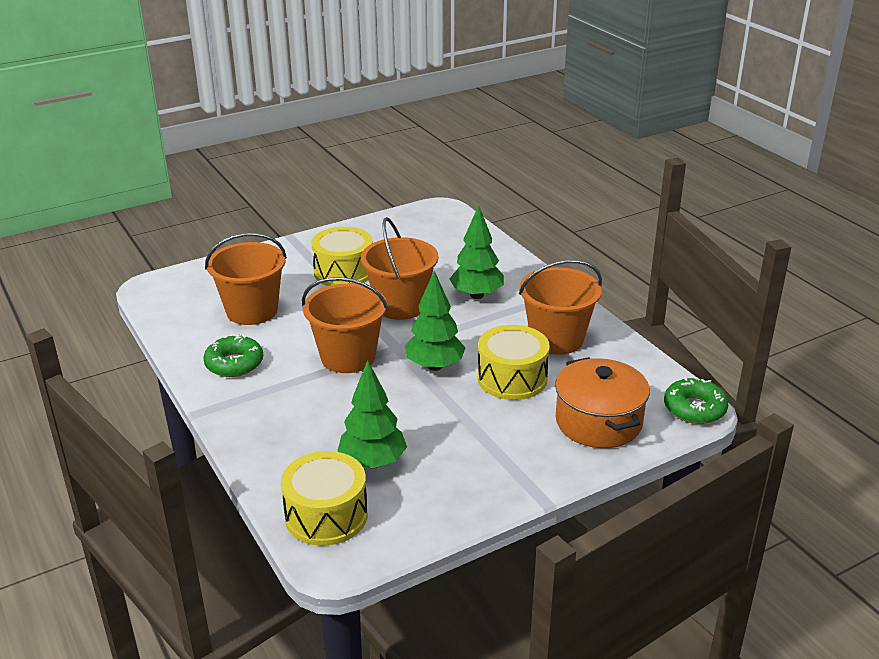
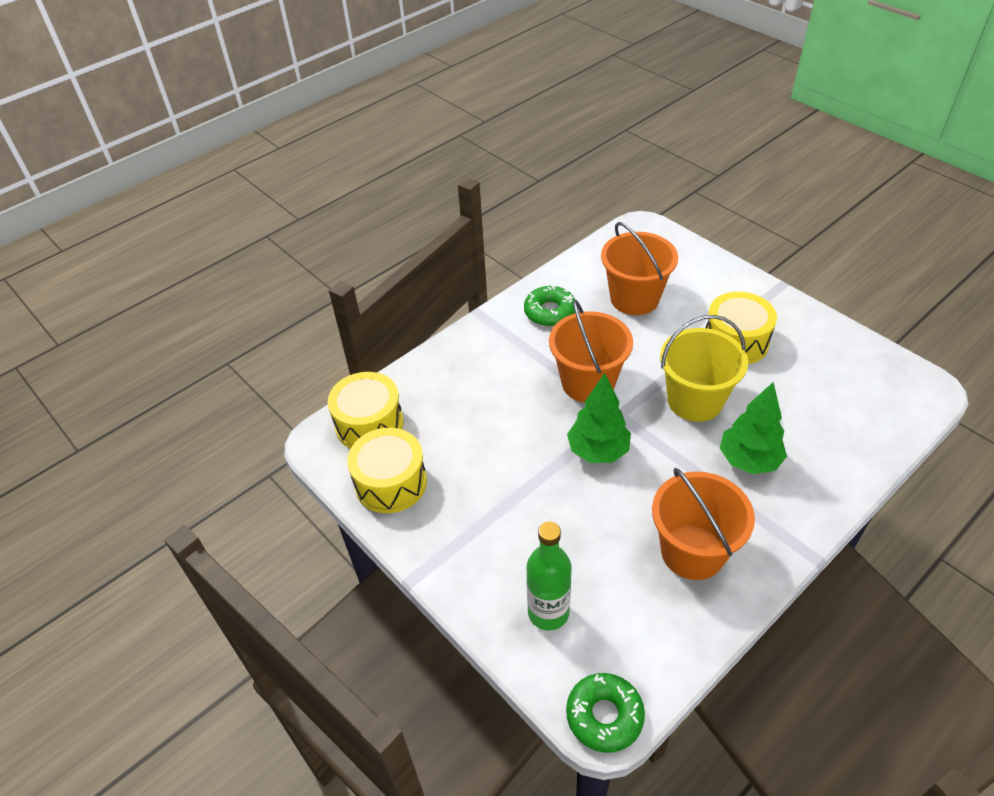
camera: 80 degrees right, 15 degrees up
(373, 462) = (440, 438): green tree -> none
(401, 306) = (695, 400): orange bucket -> yellow bucket
(512, 378) = (600, 520): yellow drum -> yellow drum (390, 482)
(598, 422) = (548, 612): orange pot -> green bottle

